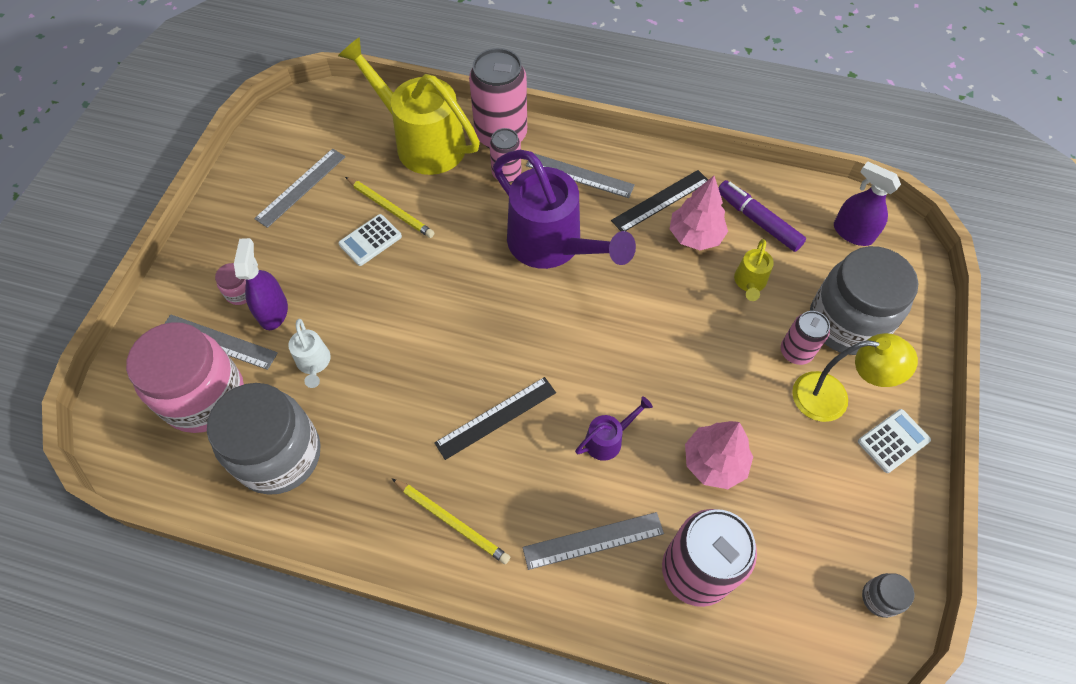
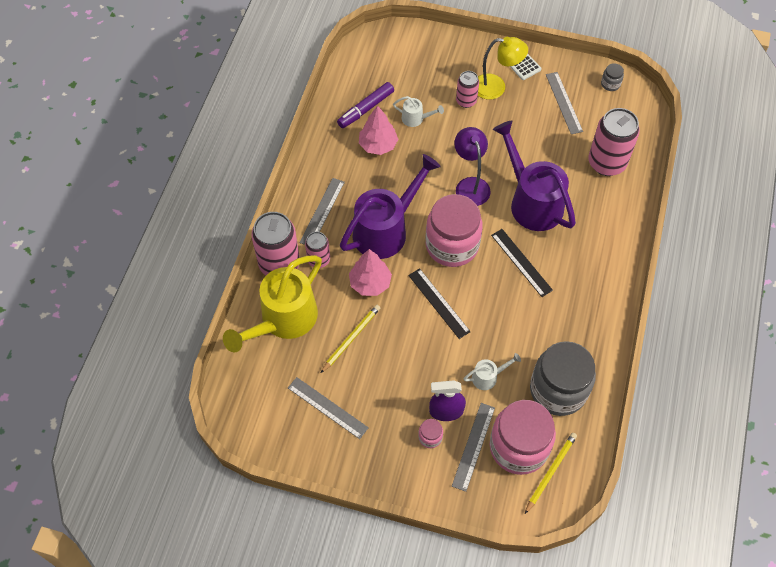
camera: 90 degrees left, 0 degrees up
(370, 240) = (381, 350): white calculator -> none
(452, 521) = (592, 284): yellow pencil -> yellow pencil (550, 472)
(527, 325) = (452, 245): none -> pink jar
(593, 541) = (595, 211): grey ruler -> grey ruler (564, 102)
(608, 439) = (531, 201): purple watering can -> purple watering can, size x2.31
(633, 352) = (470, 185): none -> purple lamp
(661, 201) = (347, 163): black ruler -> black ruler (439, 303)
(714, 462) = (541, 149): pink tree -> pink tree (370, 283)
(749, 283) = (416, 119): yellow watering can -> white watering can
(832, 398) = (496, 87): yellow lamp -> yellow lamp turned 90 degrees clockwise
(846, 323) = (444, 73): grey jar -> none
(852, 233) = (376, 60): purple spray bottle -> none

